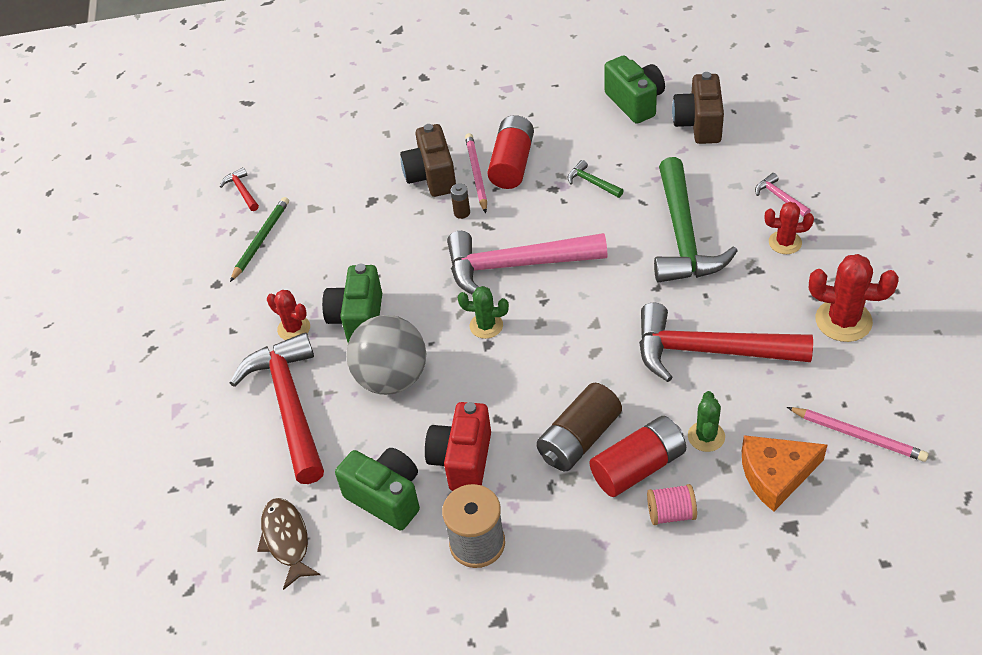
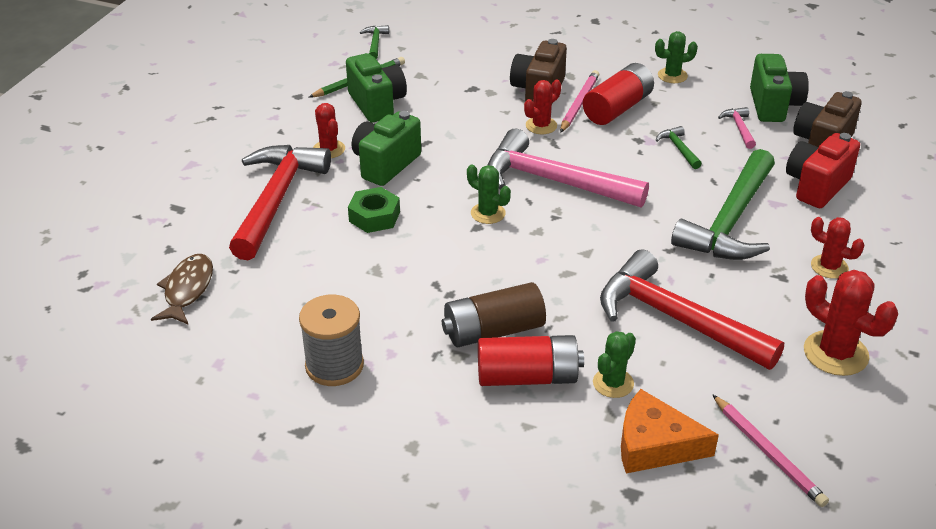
camera: 25 degrees right, 10 degrees down
(242, 191) = (375, 43): red hammer -> green hammer
(386, 497) = (292, 297): green camera -> green camera (377, 104)
(392, 378) = (374, 216): grey ball -> green nut
(462, 213) = (541, 126): brown battery -> red cactus
(462, 460) = (378, 300): red camera -> red camera (816, 186)
(532, 108) = (672, 76): none -> green cactus
(671, 513) = (525, 427): pink spool -> none
(779, 197) = (855, 230): pink hammer -> pink hammer (739, 128)

